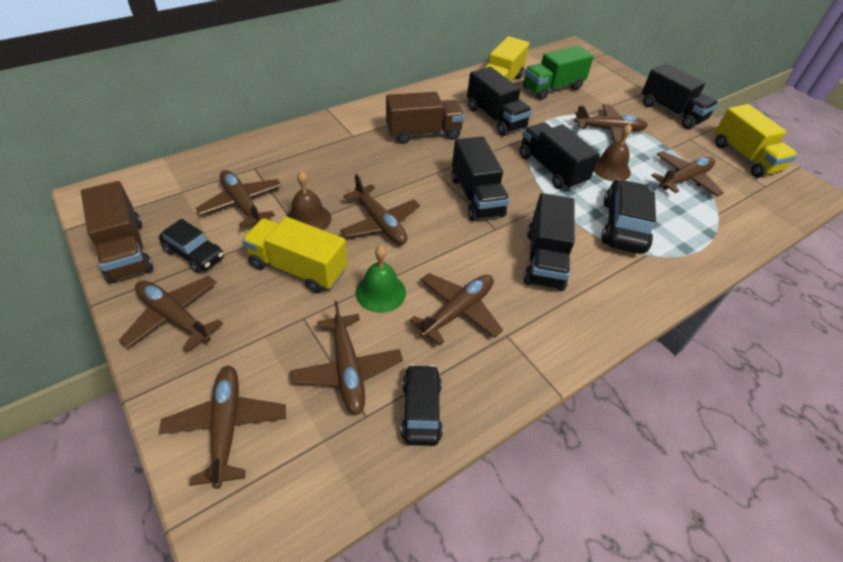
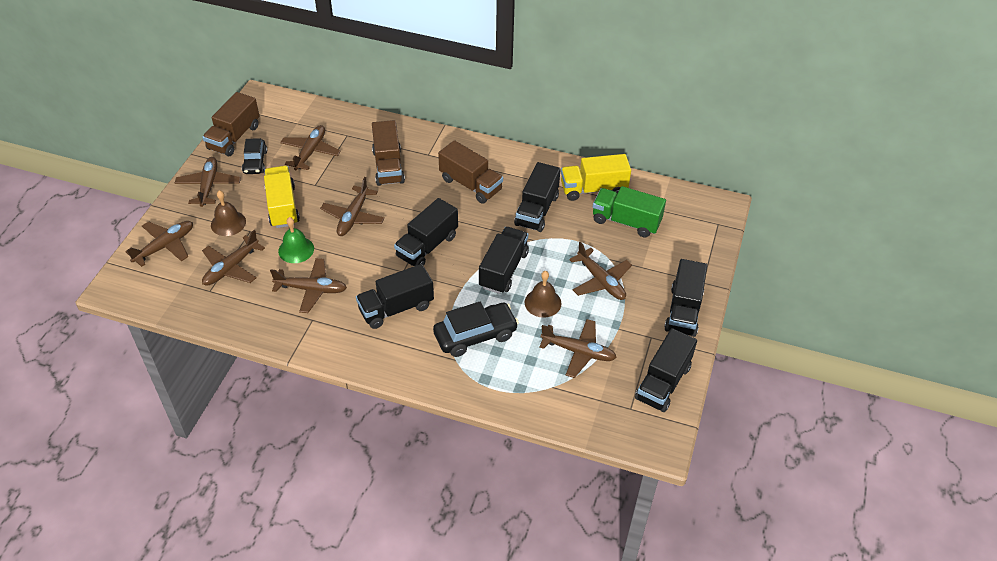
camera: 55 degrees right, 0 degrees up
(308, 219) = (325, 185): brown bell -> brown bell (228, 223)
(337, 165) = (388, 166): none -> brown truck
(421, 410) = (230, 309): black car -> none
(744, 157) = (663, 382): yellow truck -> black truck

